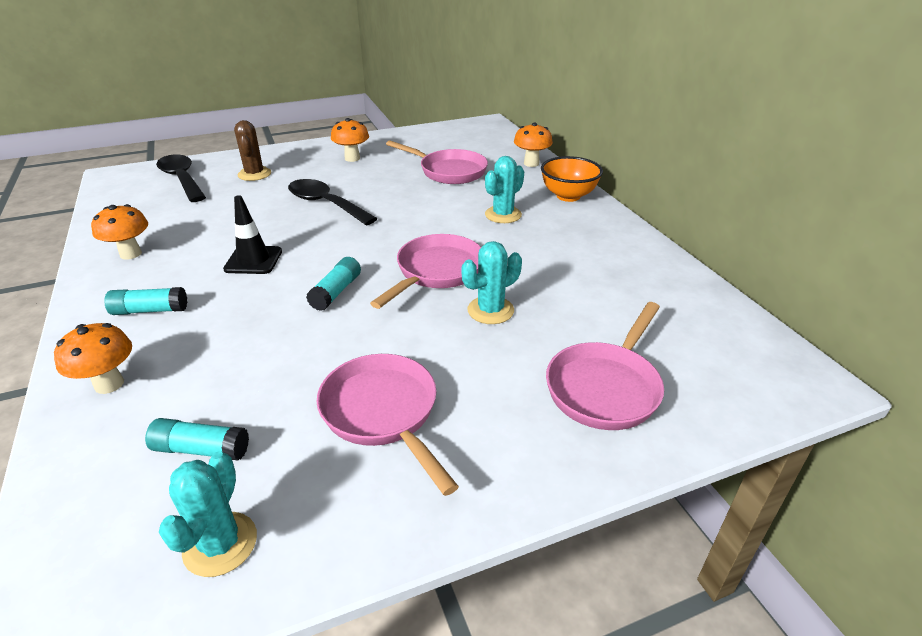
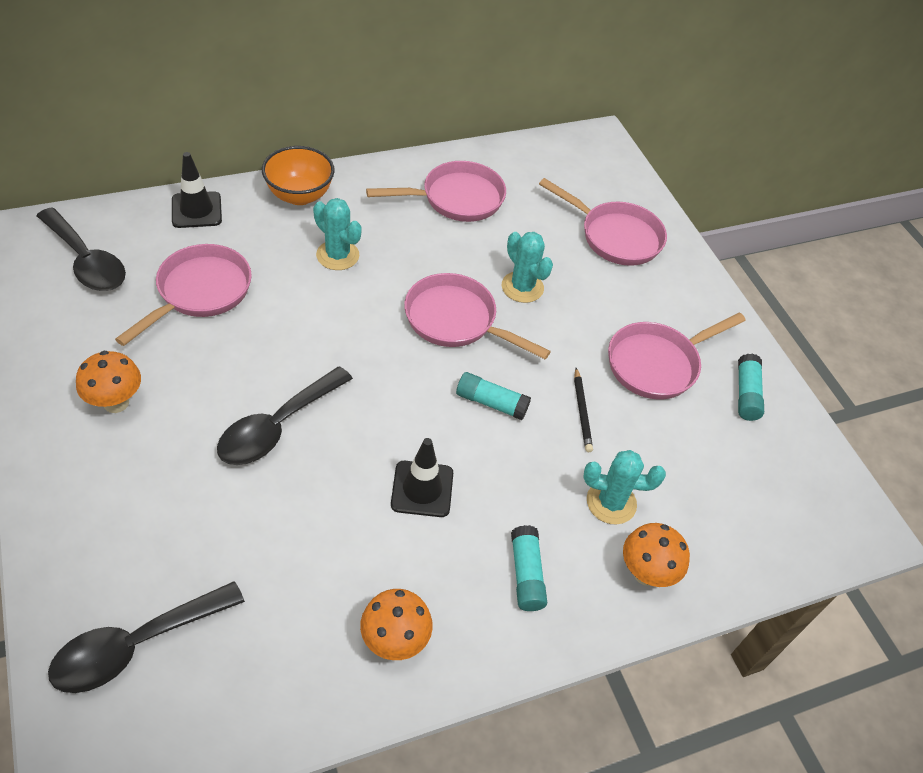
camera: 95 degrees left, 15 degrees up
(201, 449) = (710, 478): turquoise glue stick -> turquoise glue stick (746, 394)
(220, 544) = (784, 449): turquoise cactus -> turquoise cactus (611, 502)
(254, 174) = (144, 533): brown cactus -> none
(317, 348) = (582, 412): none -> black pencil
(469, 139) = (86, 261): none -> black spoon
(531, 163) = (196, 210): orange mushroom -> black traffic cone
(609, 269) = (457, 199): none -> pink pan

